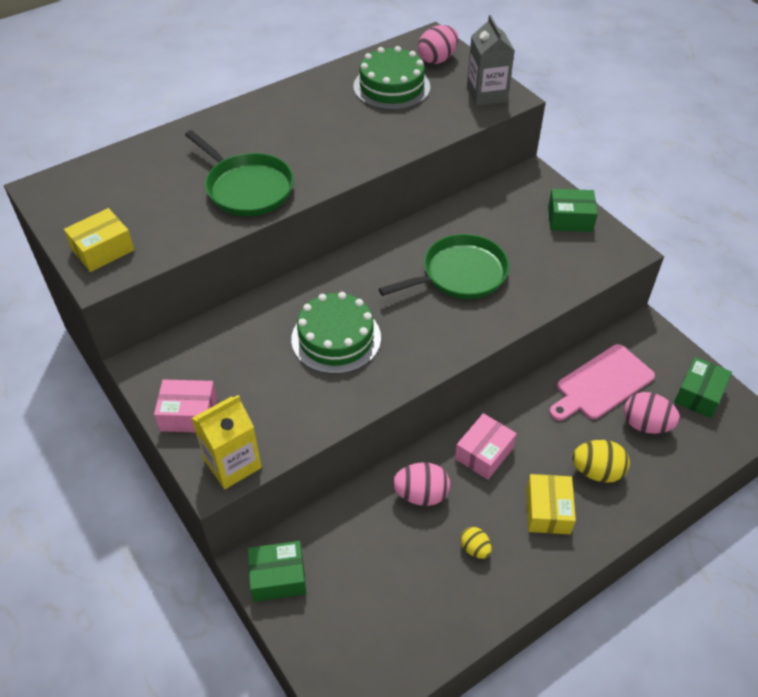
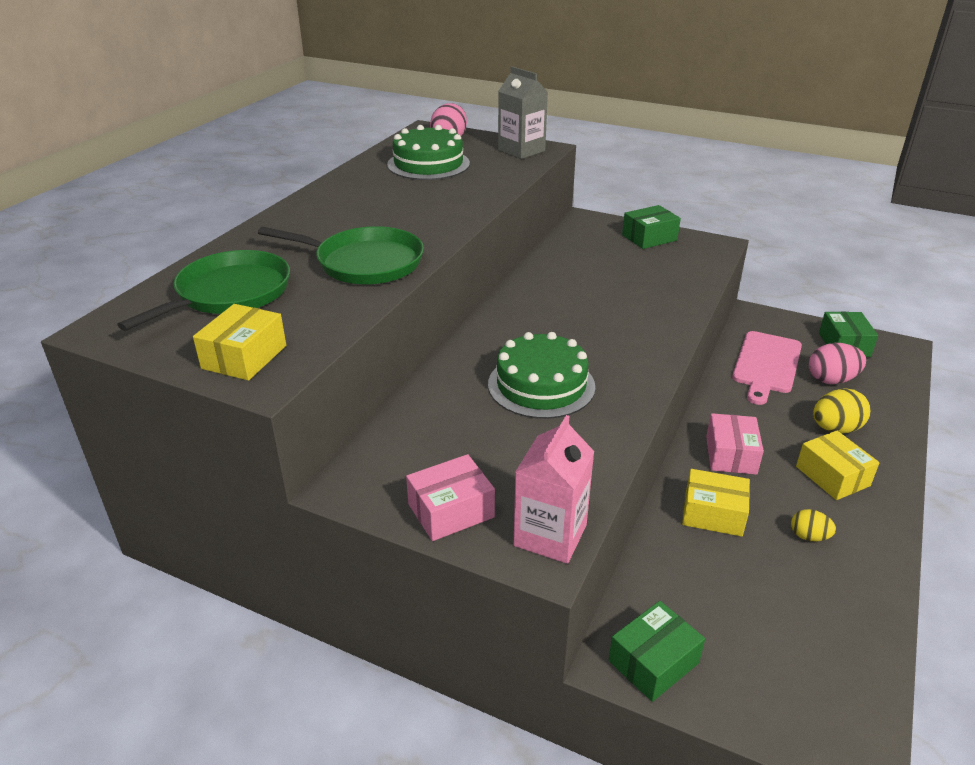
camera: 30 degrees left, 15 degrees down
(232, 463) = (550, 535): yellow carton -> pink carton
(421, 494) = (713, 513): pink egg -> yellow box
(460, 274) = (602, 300): green pan -> green pan (229, 293)

